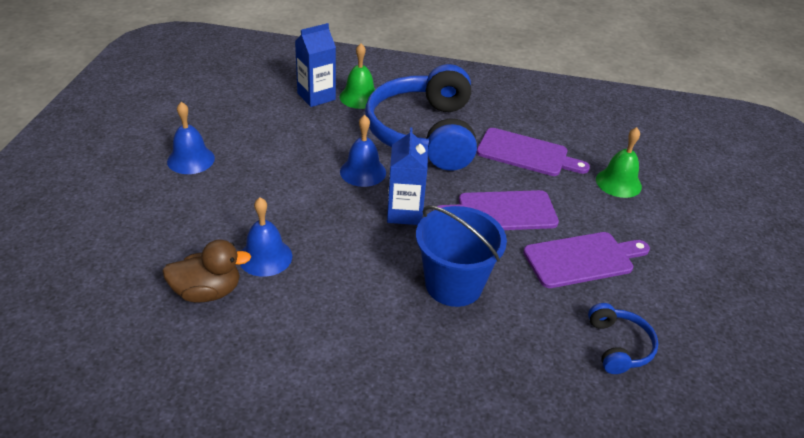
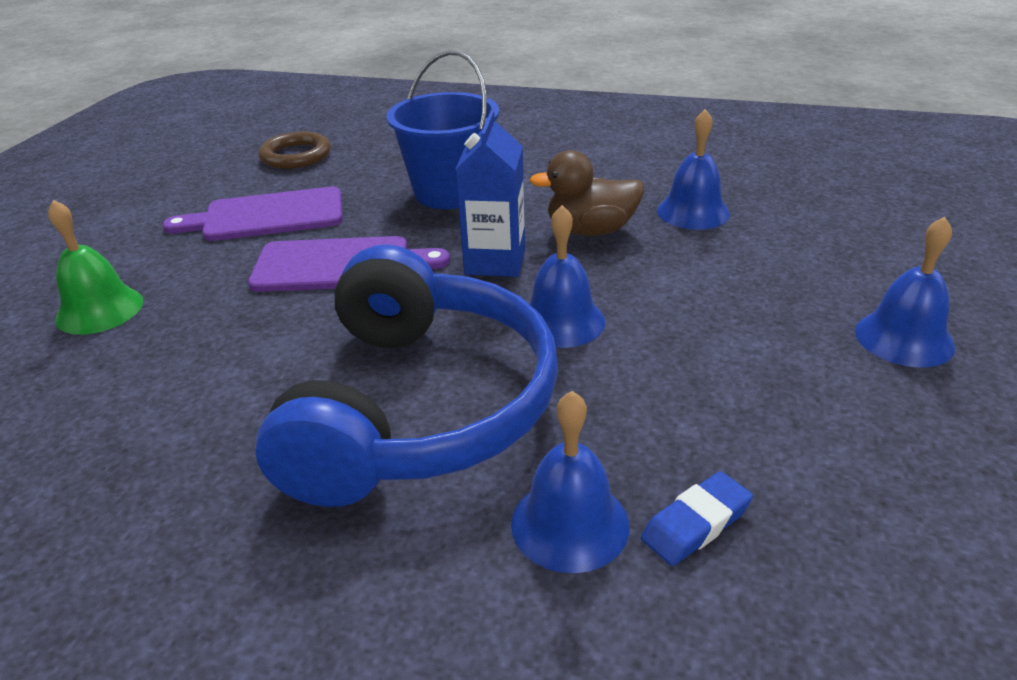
camera: 170 degrees left, 5 degrees down
(207, 292) = (749, 183): brown duck -> brown duck (590, 231)
(316, 96) = (696, 524): blue carton -> blue eraser
(359, 97) = (570, 524): green bell -> blue bell
(526, 153) = (222, 361): purple cutting board -> none
(618, 346) = (296, 156): blue headphones -> brown ring

